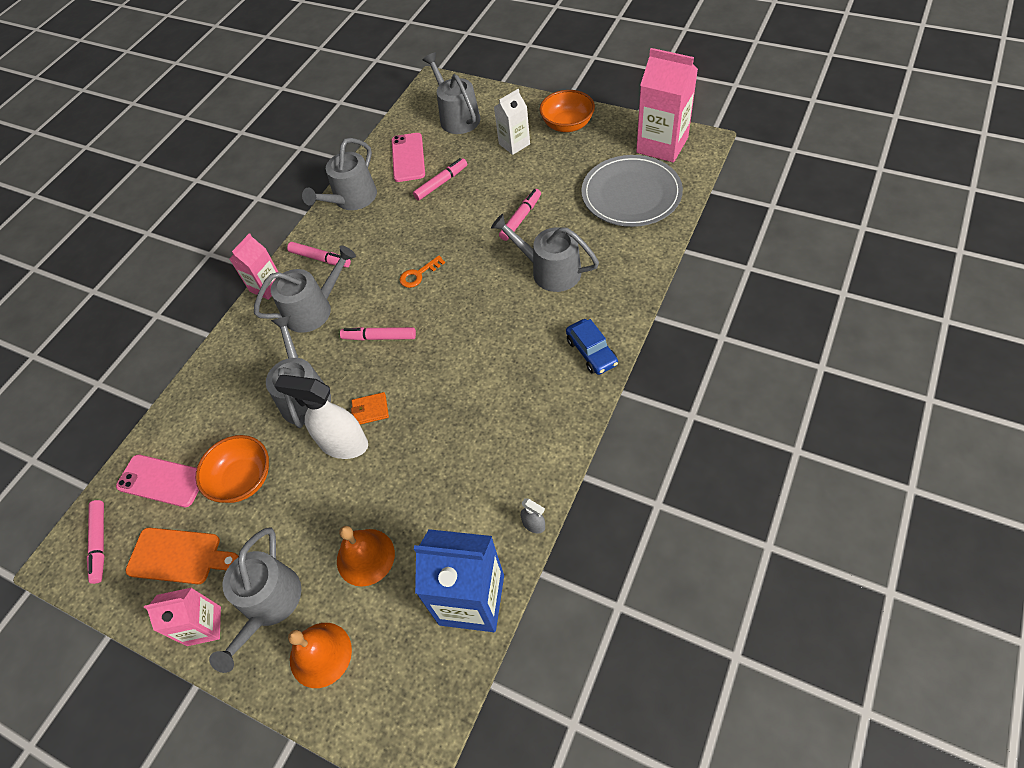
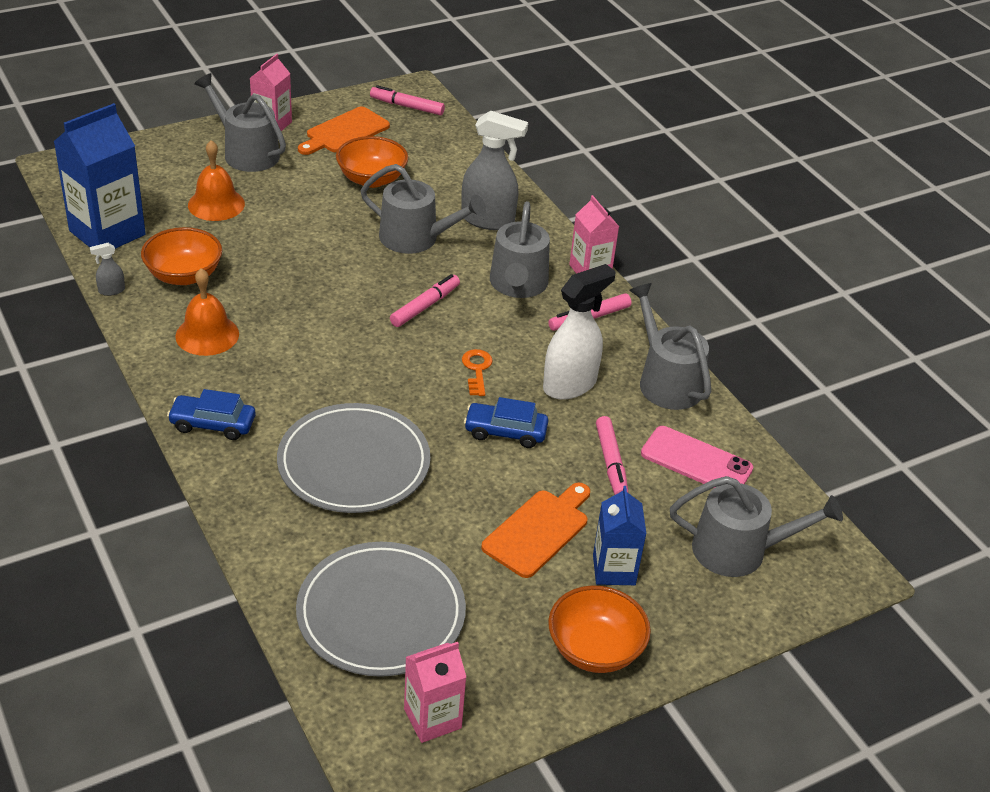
camera: 115 degrees right, 15 degrees down
(162, 481) = (426, 145): pink phone -> none
(246, 372) = (488, 220): none -> grey spray bottle
(320, 654) = (176, 158): orange bell -> orange bell (207, 335)
(343, 444) = (333, 236): white spray bottle -> white spray bottle (570, 384)
(370, 410) = (347, 264): orange wallet -> none
(460, 231) = (505, 432): none -> blue car
(473, 495) = (184, 275): none -> orange bowl
(514, 144) = (614, 570): white carton -> blue carton
(517, 179) = (539, 530): none -> orange cutting board
(521, 218) = (465, 491): pink marker -> none
(550, 271) = (354, 463): grey watering can -> grey plate
(662, 145) = (432, 718): pink carton -> pink carton, size x0.59

